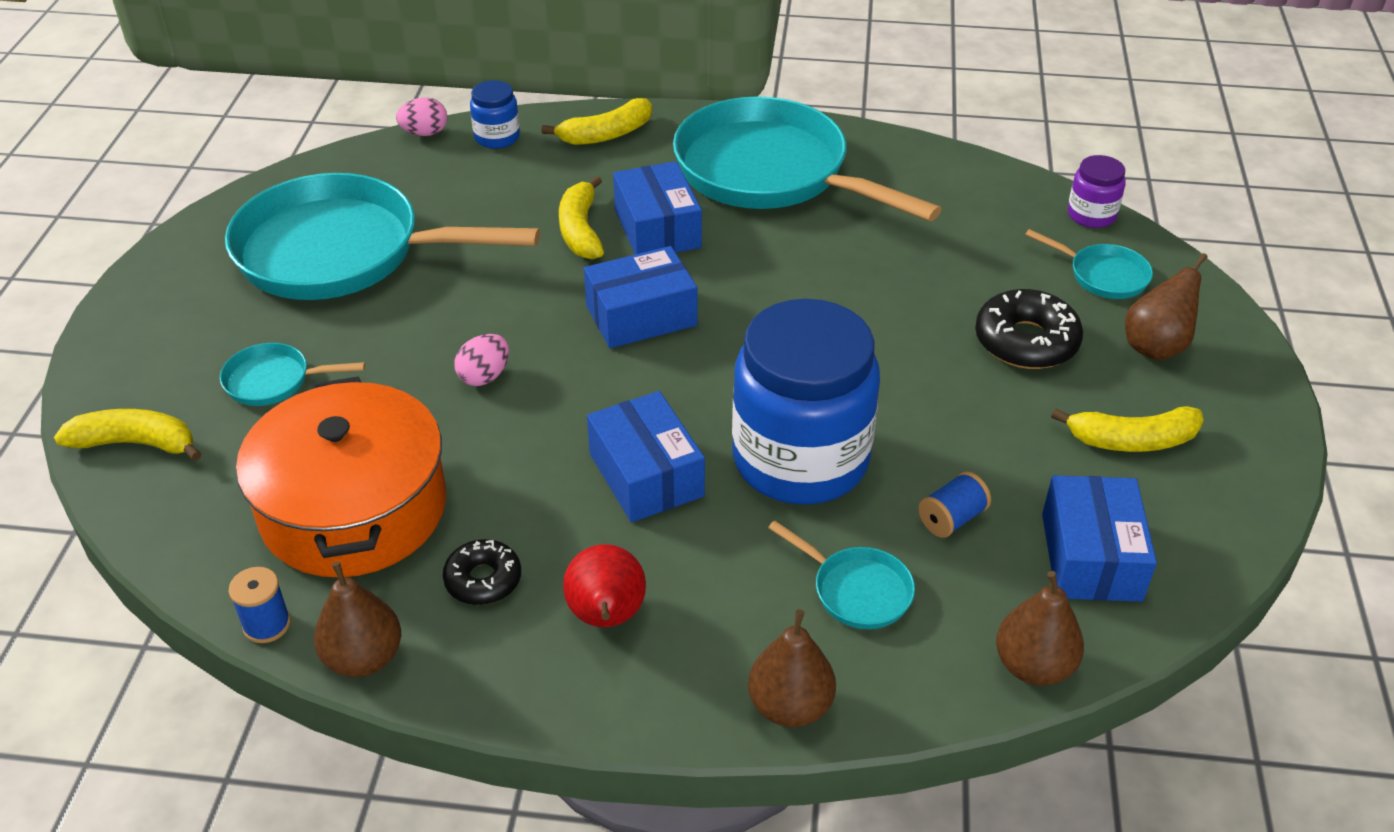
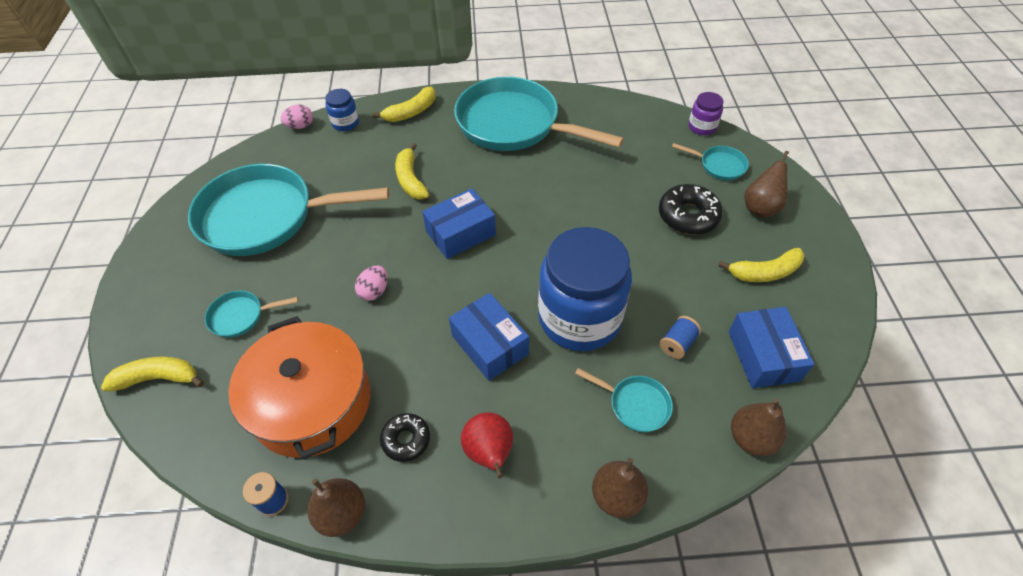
camera: 10 degrees left, 10 degrees up
(657, 228) = (456, 172): blue box -> none

